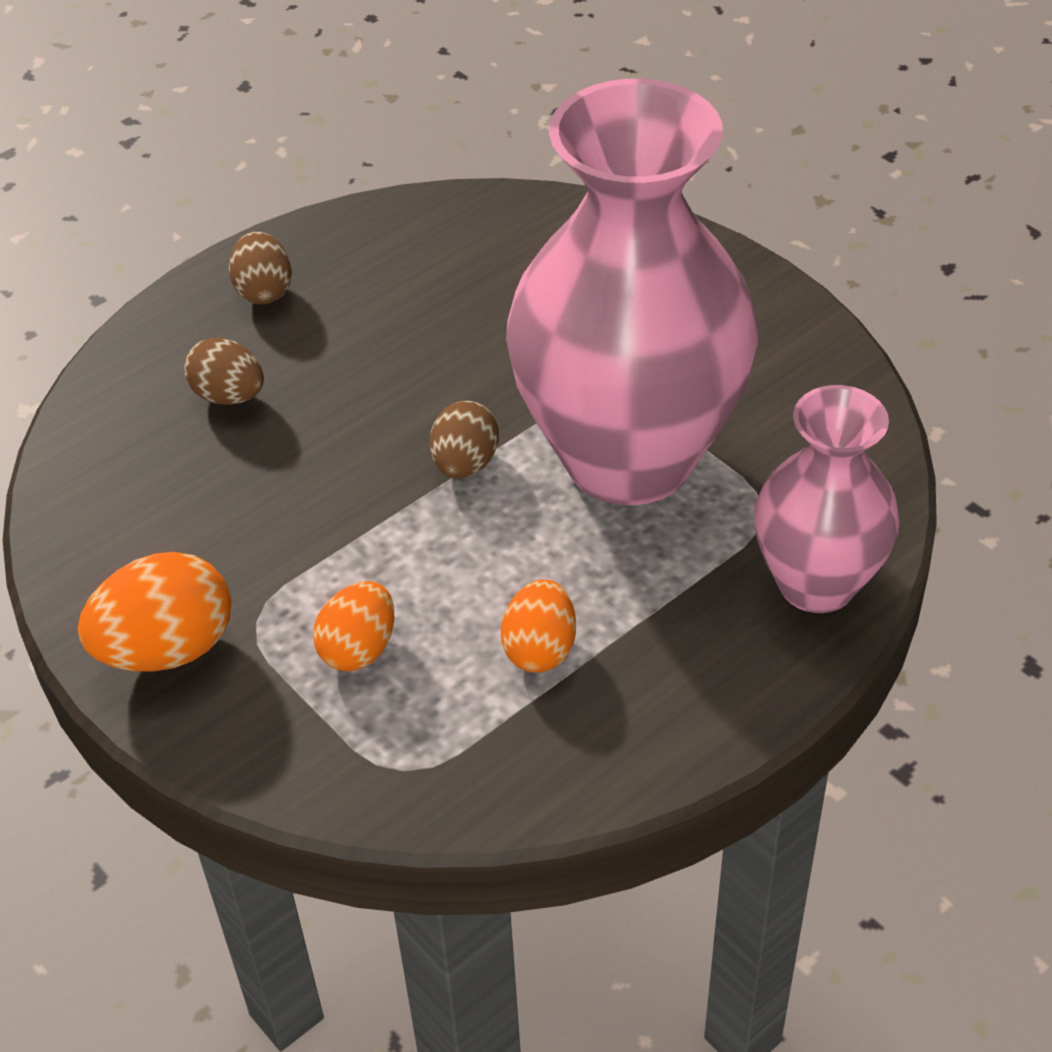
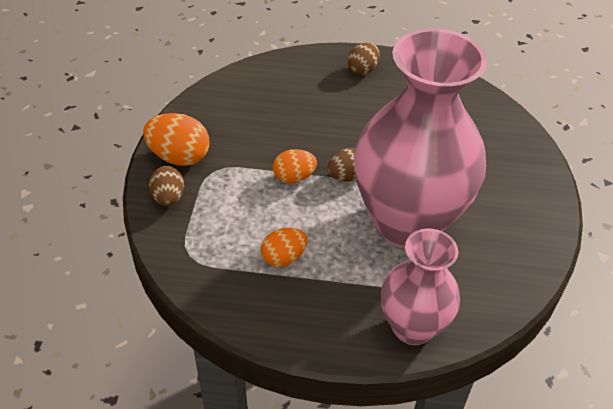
camera: 45 degrees right, 0 degrees up
(229, 396) = (305, 95): brown egg -> brown egg (168, 198)
(358, 649) = (230, 206): orange egg -> orange egg (294, 177)

